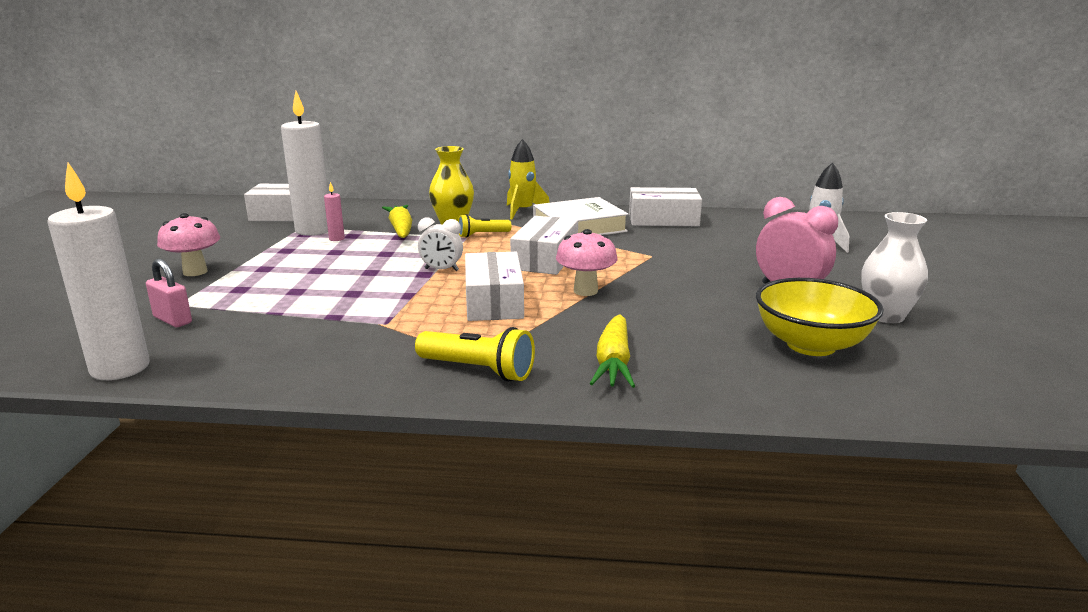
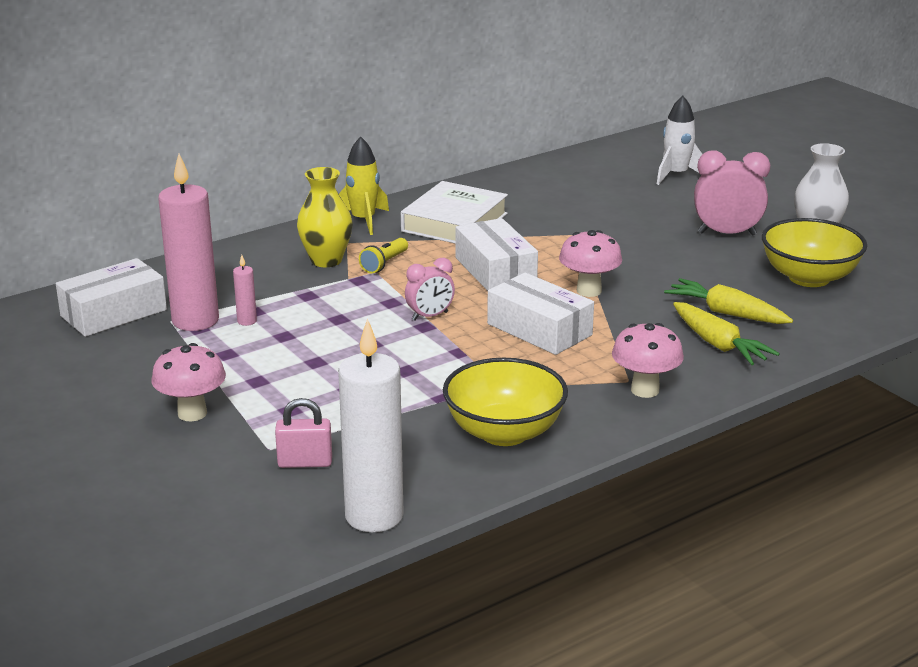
camera: 40 degrees left, 5 degrees up
(313, 230) = (195, 321): white candle -> pink candle
(316, 354) = (504, 432): none -> yellow bowl
(401, 229) = (287, 286): yellow carrot -> yellow carrot (727, 313)
(441, 270) = (430, 316): white clock -> pink clock
(478, 370) = (645, 390): yellow flashlight -> pink mushroom
(663, 220) = (512, 188): white box -> none

